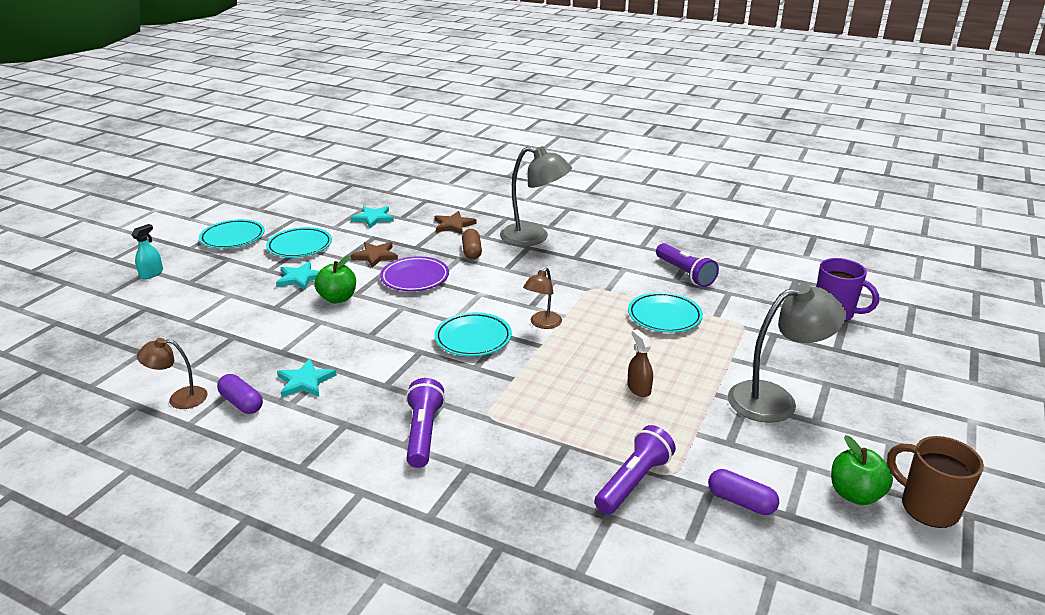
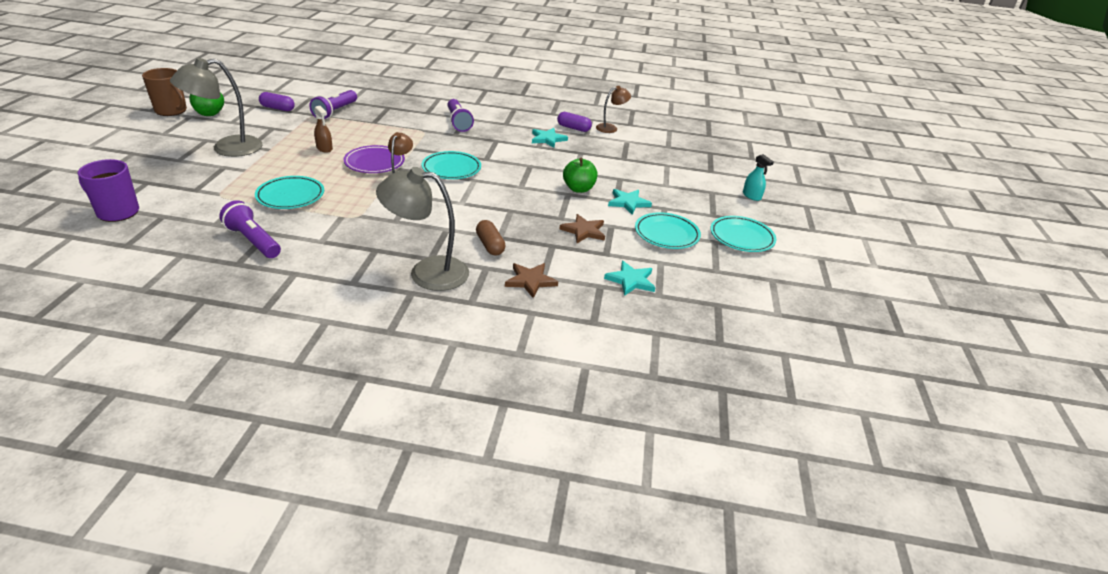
camera: 160 degrees right, 5 degrees up
(151, 274) = (751, 196): turquoise spray bottle -> turquoise spray bottle turned 45 degrees counterclockwise
(415, 278) = (528, 212): purple plate -> purple plate (374, 163)

